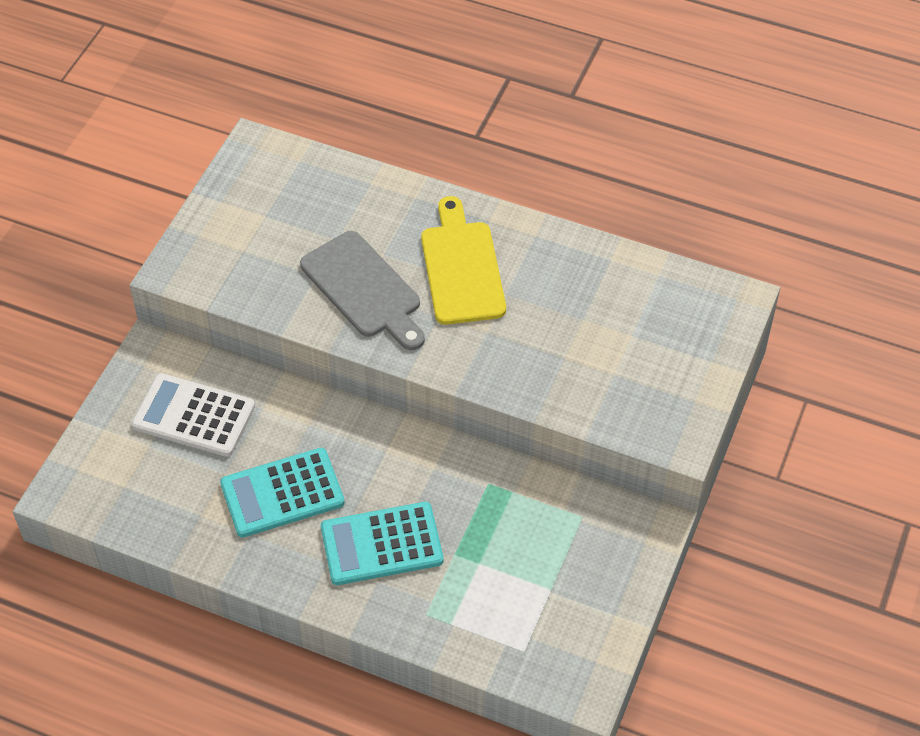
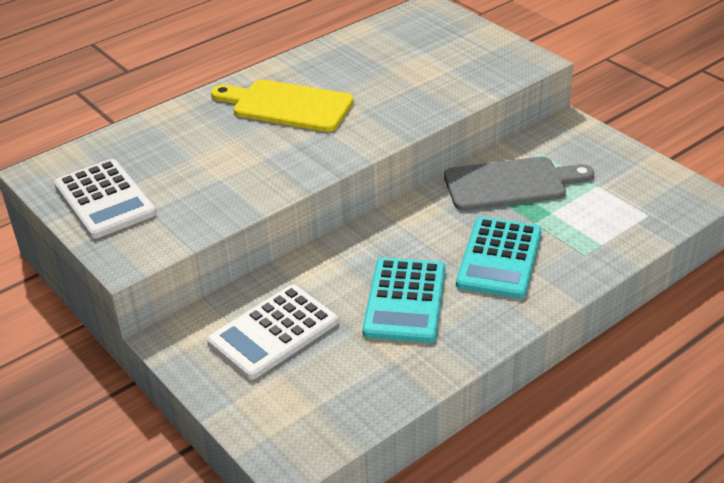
camera: 60 degrees left, 15 degrees down
(242, 212) = (105, 199): none -> white calculator
(364, 289) = (260, 157): grey cutting board -> grey cutting board (510, 184)

